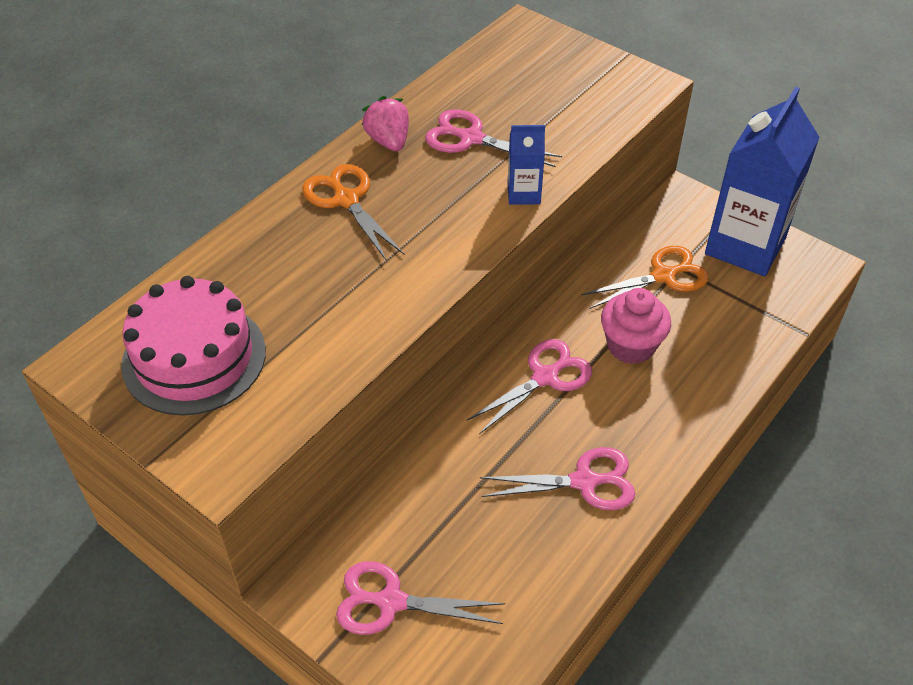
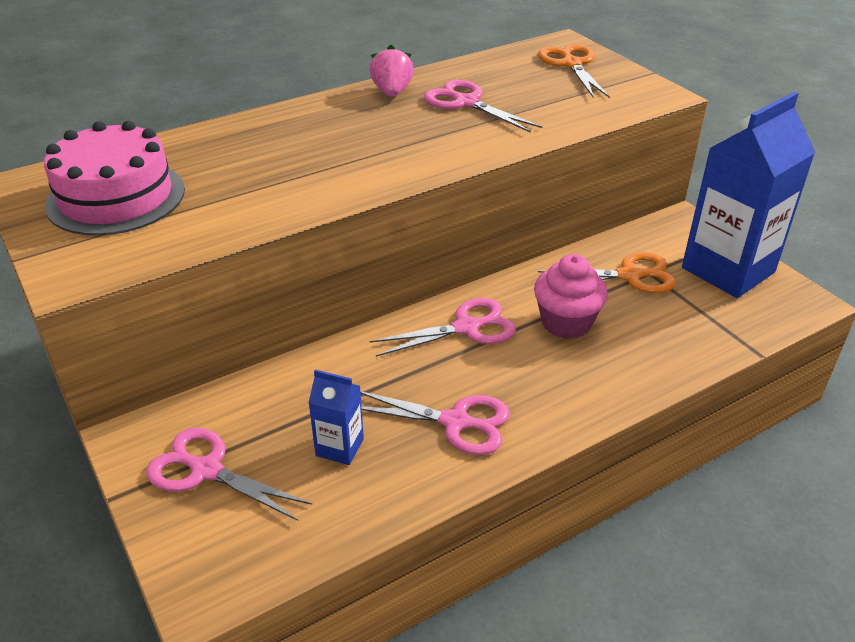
camera: 20 degrees right, 10 degrees down
(346, 200) = (326, 122): orange scissors -> orange scissors (571, 64)
(523, 194) = (489, 146): blue carton -> blue carton (339, 447)

